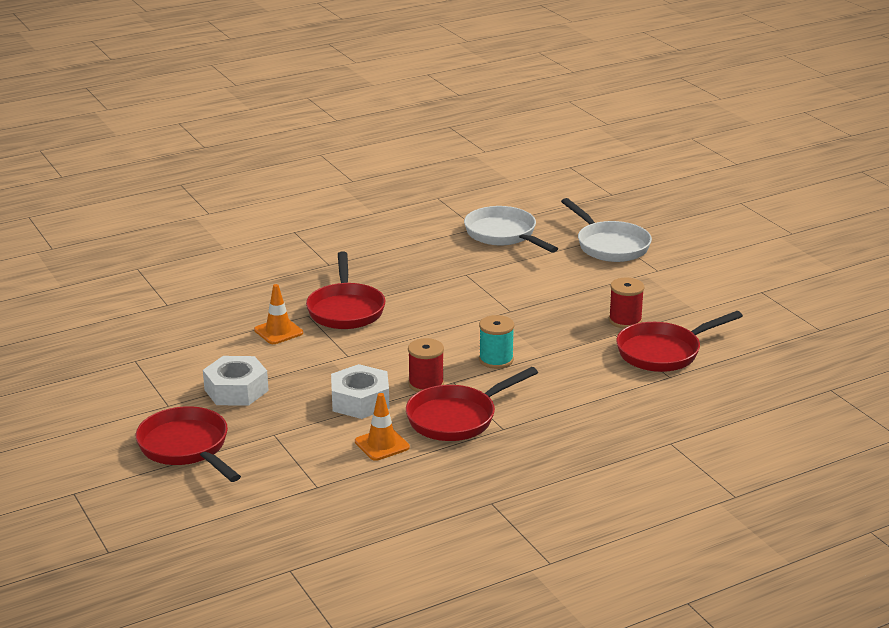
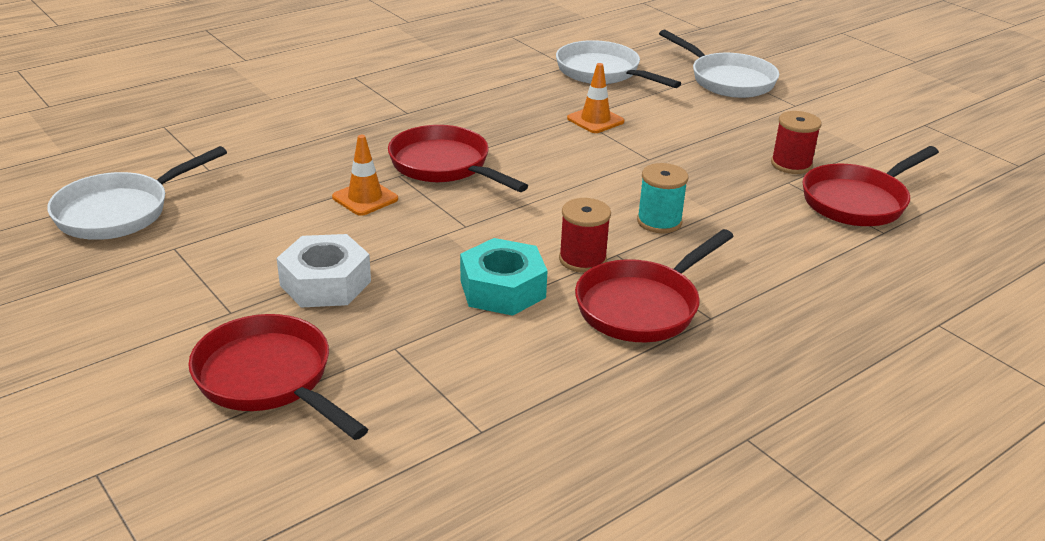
camera: 10 degrees left, 5 degrees up
(100, 333) = (120, 212): none -> white pan
(346, 309) = (444, 166): red pan -> red pan turned 150 degrees clockwise
(360, 401) = (502, 289): white nut -> turquoise nut
(382, 444) = (554, 354): orange traffic cone -> orange traffic cone (595, 120)

